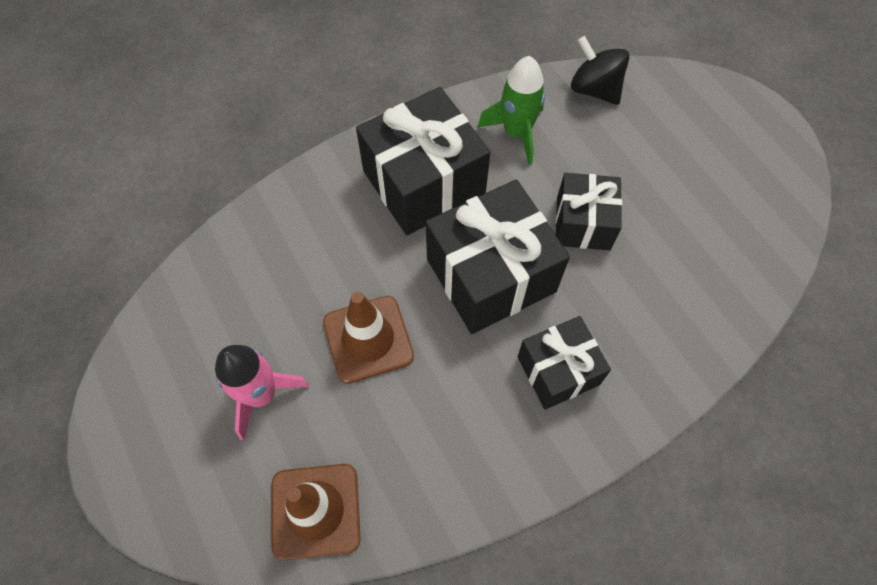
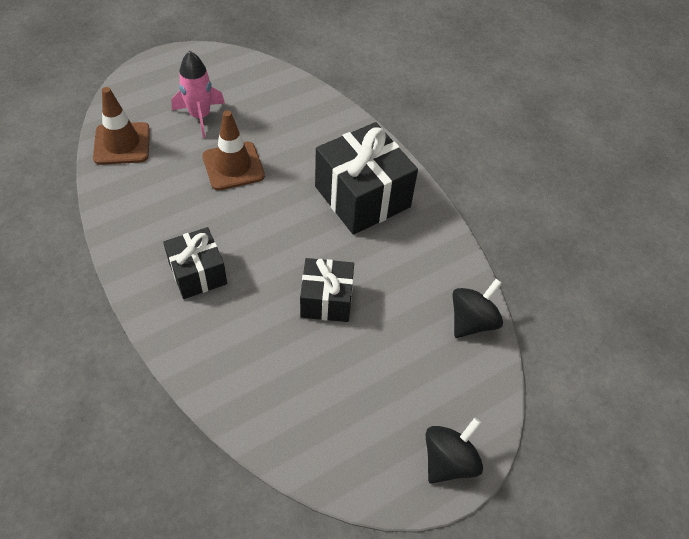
camera: 85 degrees right, 10 degrees down
(491, 275) = (279, 236): black gift -> none
(516, 133) = (416, 258): green rocket -> none
(754, 122) = (448, 461): none -> black spinning top

